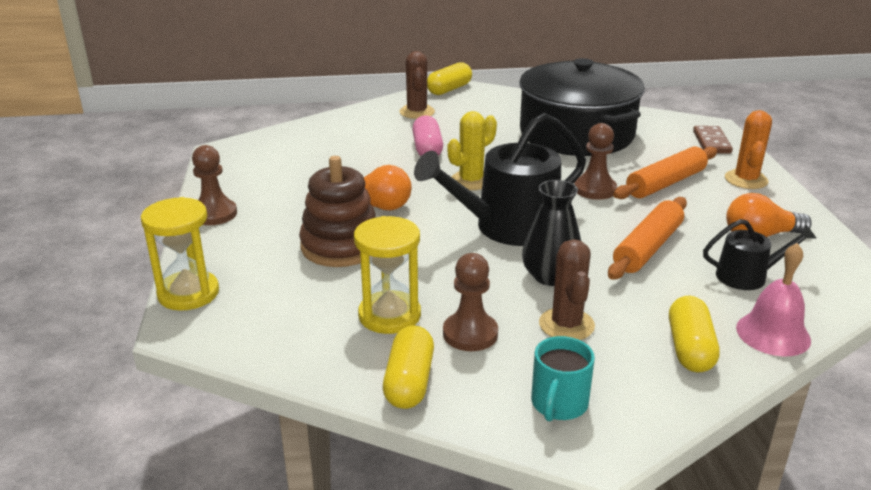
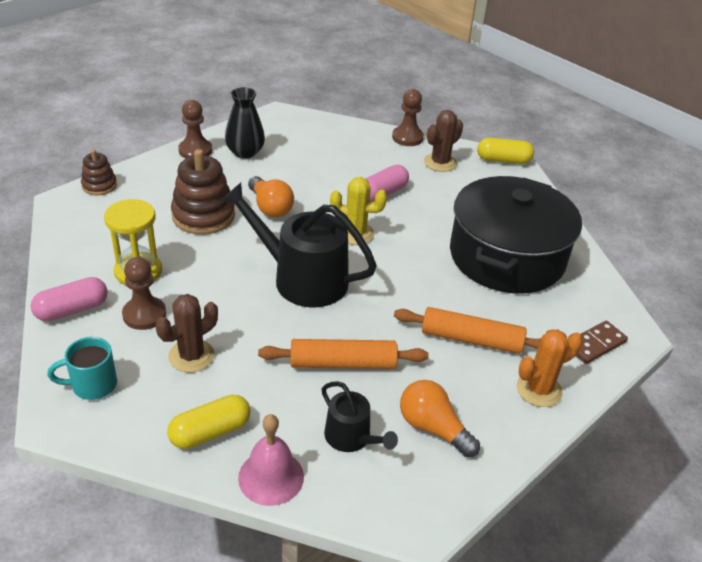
camera: 50 degrees right, 10 degrees up
(188, 293) = (99, 186): yellow hourglass -> brown stacking toy
(409, 382) = (72, 310): yellow capsule -> pink capsule
(550, 276) = (250, 325): black vase -> black vase (245, 152)
(595, 189) = (413, 302): brown pawn -> brown pawn (407, 137)

